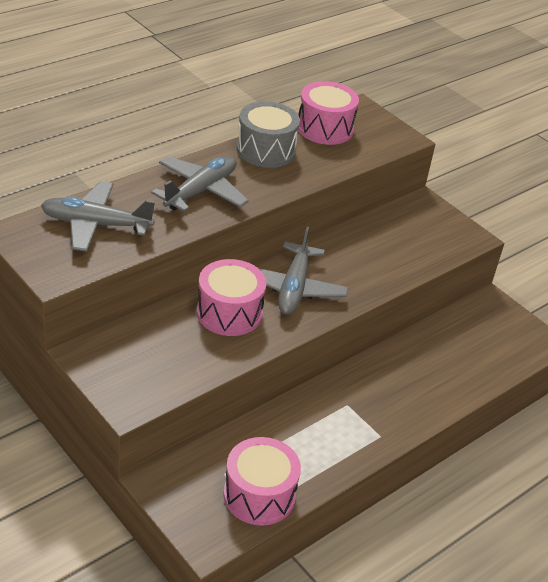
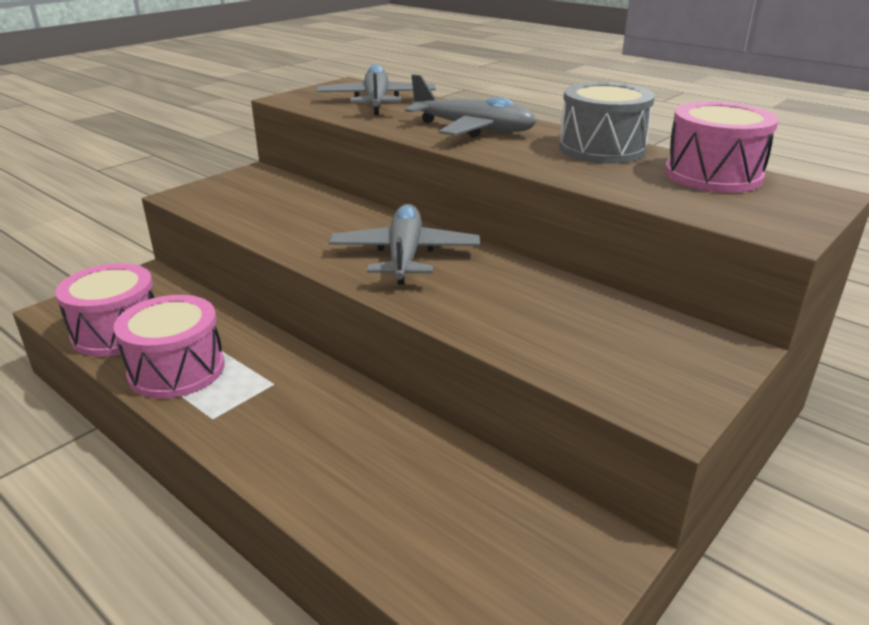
camera: 85 degrees right, 10 degrees down
(229, 313) = (338, 224): pink drum -> pink drum (177, 370)
(293, 288) = (405, 255): grey plane -> grey plane turned 90 degrees clockwise

